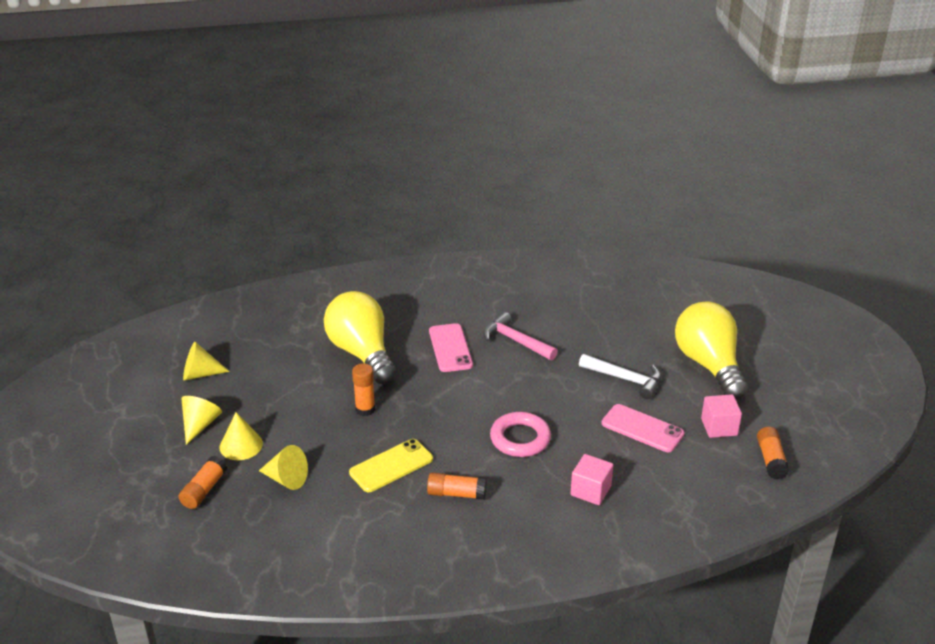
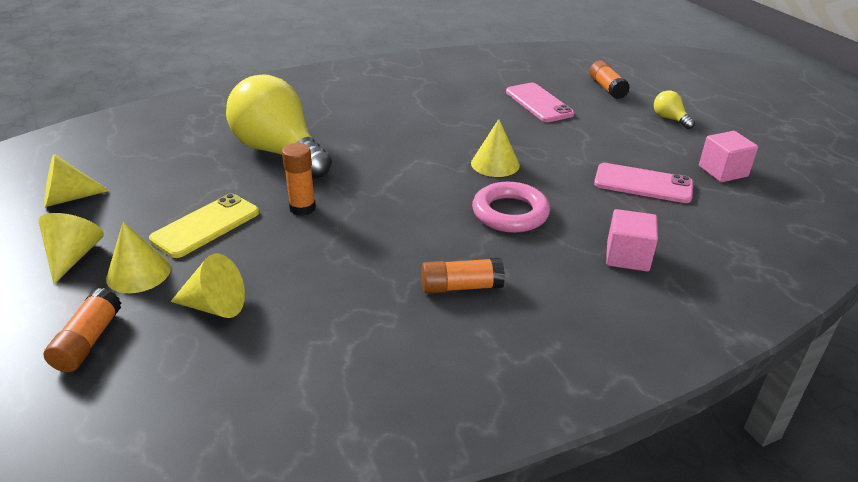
camera: 15 degrees left, 0 degrees up
(391, 466) = (359, 267): yellow phone -> yellow phone (205, 226)
(450, 348) = (384, 136): pink phone -> pink phone (539, 103)
(515, 341) = (454, 121): pink hammer -> none
(530, 390) = (495, 164): none -> yellow cone
(625, 379) = (593, 141): white hammer -> none
(709, 365) = (670, 119): yellow light bulb -> yellow light bulb, size x0.40
(771, 460) = (801, 194): orange glue stick -> orange glue stick (607, 88)

